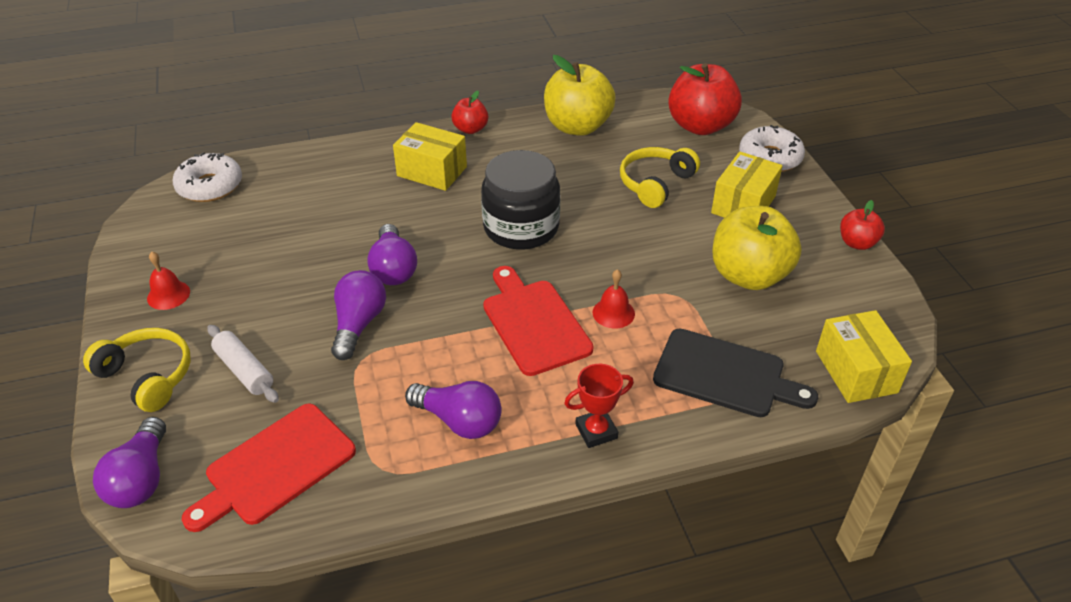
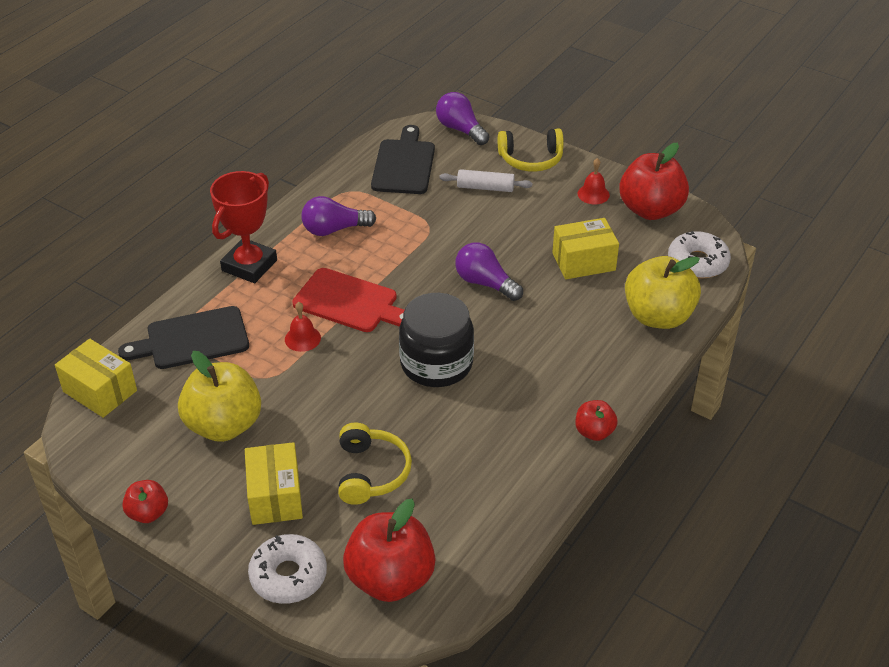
camera: 140 degrees right, 0 degrees up
(155, 248) = (650, 210): none -> red apple
(275, 467) = (404, 164): red cutting board -> black cutting board
(358, 324) = (458, 241): purple light bulb -> none
(432, 171) = (565, 370): yellow box -> yellow box (583, 262)
(577, 126) = (506, 498): yellow apple -> yellow apple (658, 316)
(596, 431) = (249, 265): red trophy -> red trophy, size x1.75

